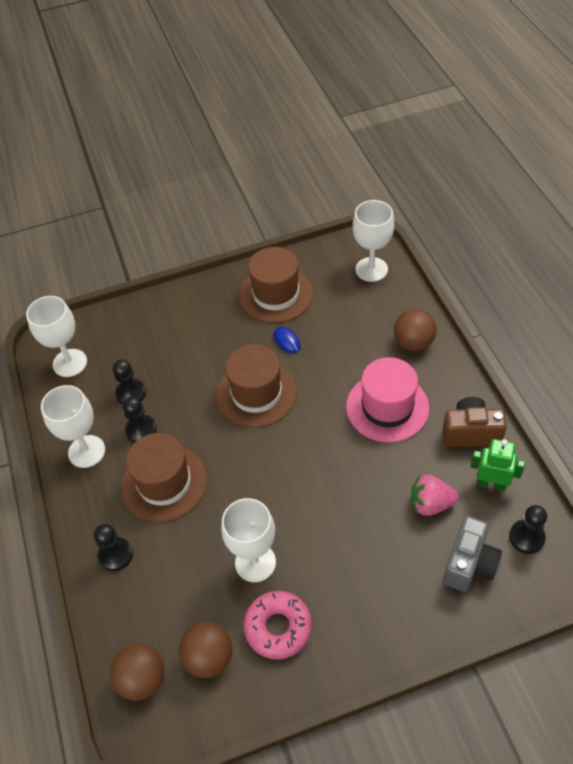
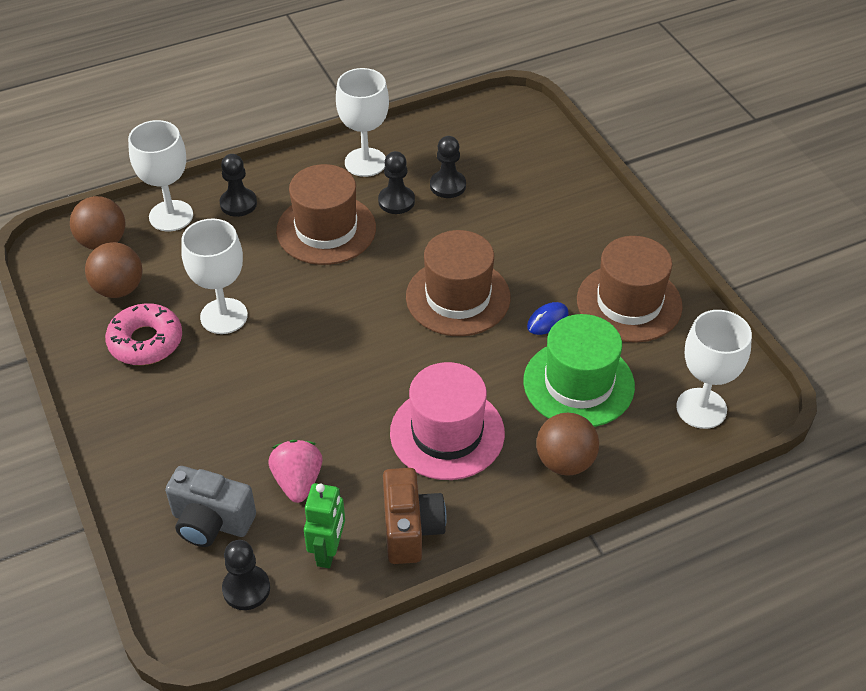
camera: 80 degrees right, 5 degrees down
(70, 363) = (486, 129): white goblet -> white goblet (171, 216)
(346, 329) = (578, 383): none -> green hat

